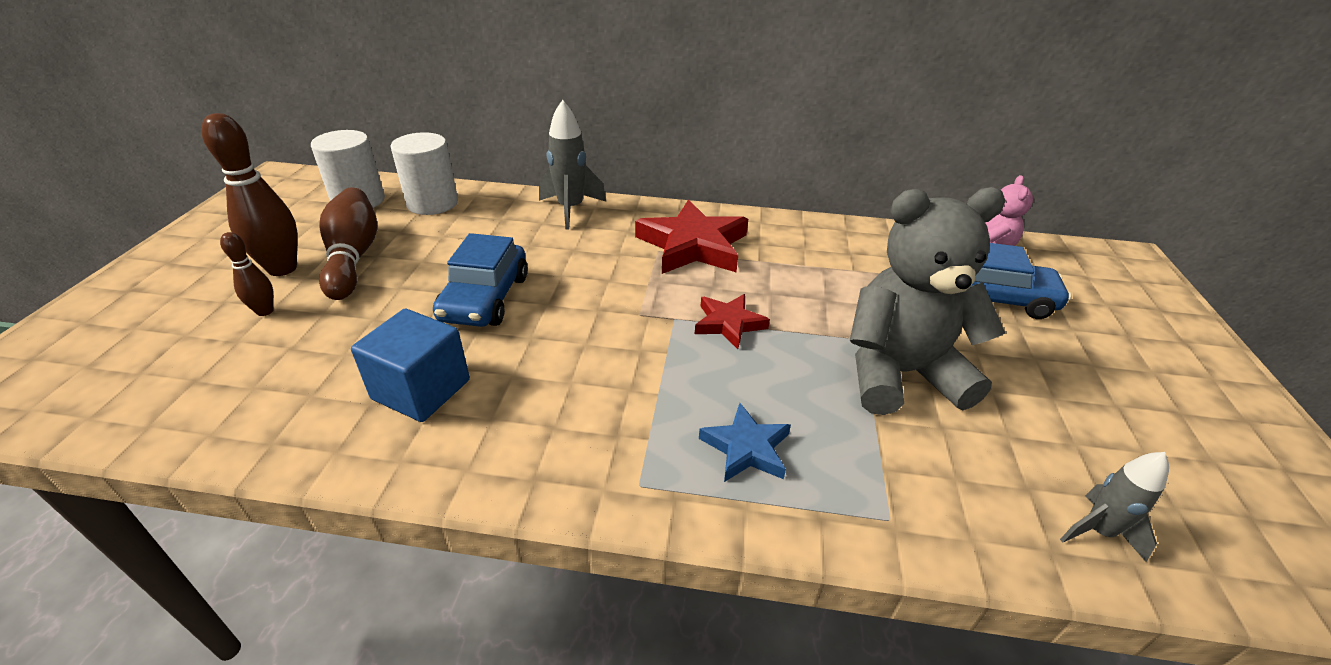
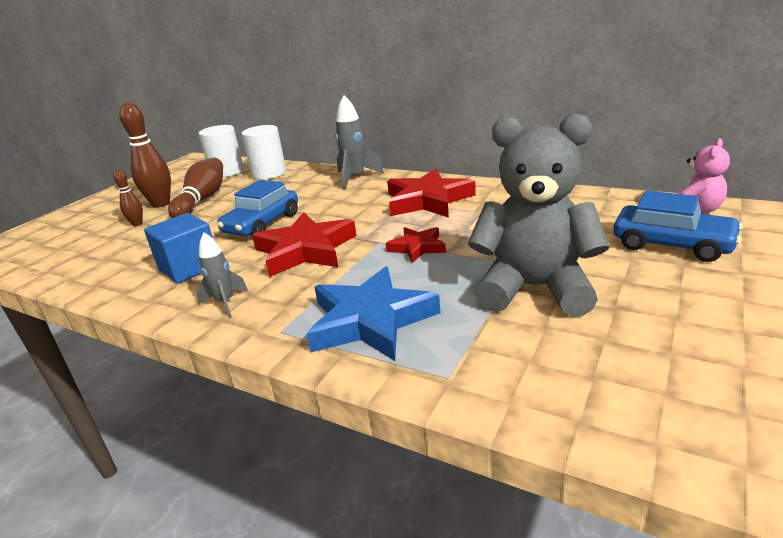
camera: 25 degrees right, 10 degrees down
(582, 340) = (305, 250): none -> red star
(746, 448) = (370, 320): blue star -> blue star, size x1.82
(1097, 531) = (637, 415): grey rocket -> grey rocket (225, 303)

